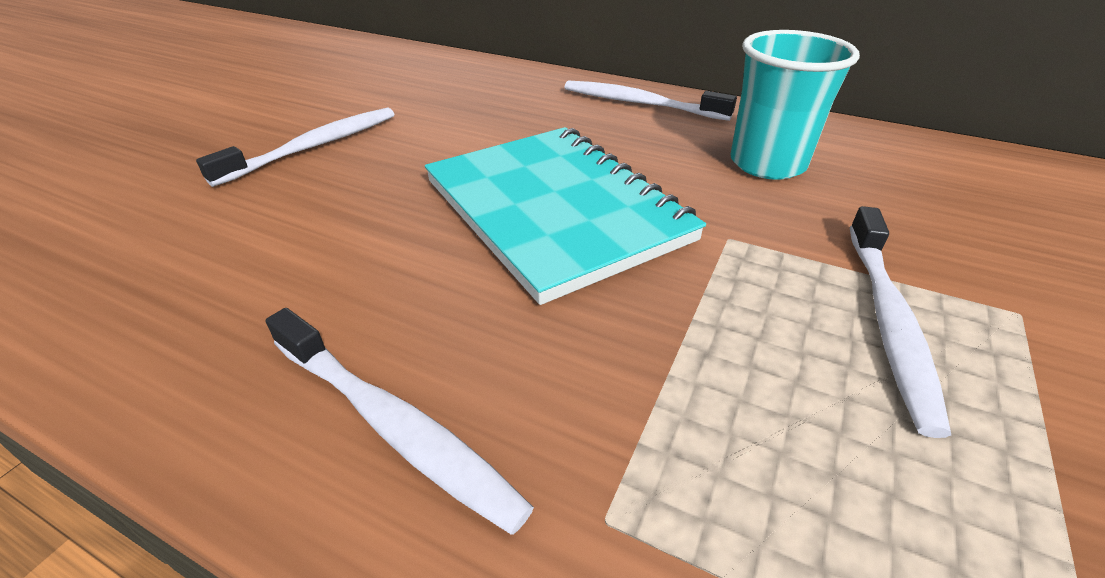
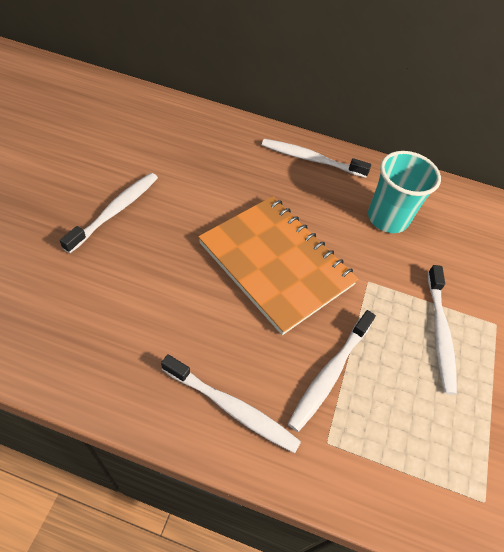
camera: 15 degrees left, 15 degrees up
(555, 210) = (276, 264): turquoise notebook -> orange notebook
(633, 377) = (330, 373): none -> white toothbrush

